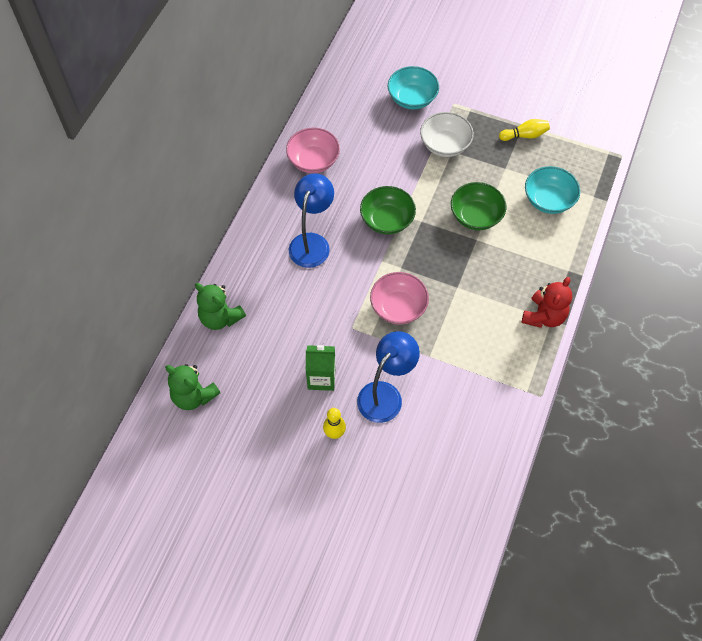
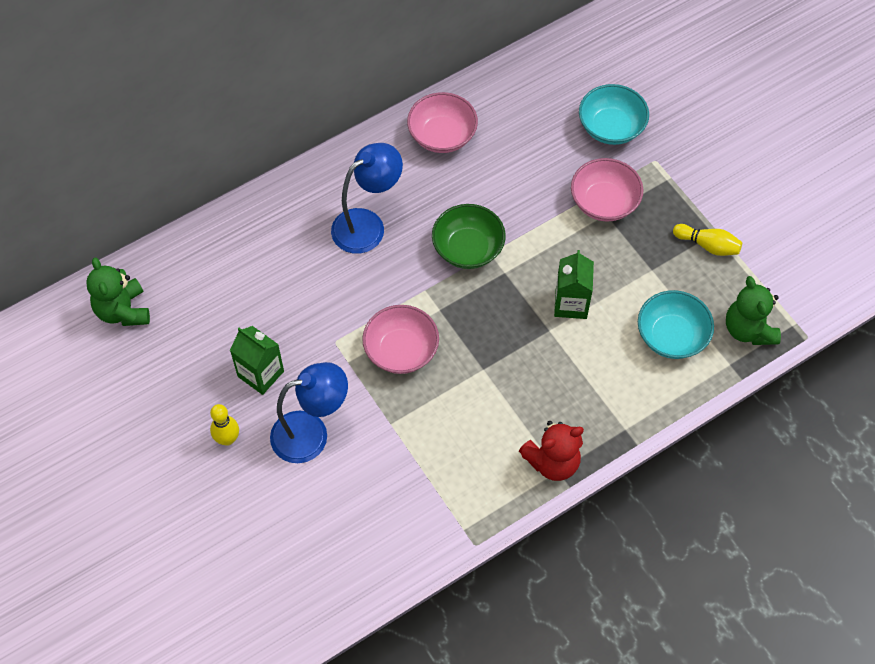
camera: 35 degrees right, 0 degrees up
(220, 318) = (211, 247): green teddy bear -> green teddy bear (748, 329)
(445, 145) = (604, 202): white bowl -> pink bowl
(476, 216) = (571, 303): green bowl -> green carton

